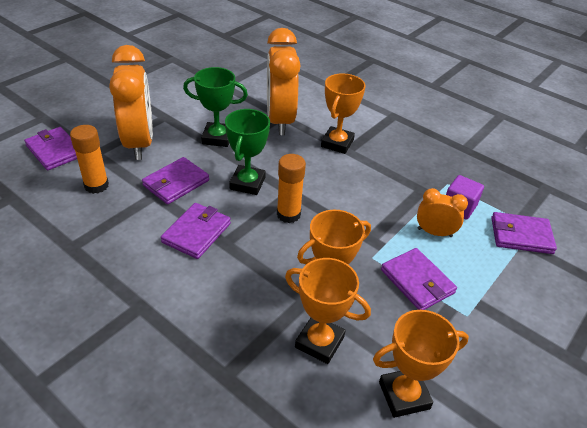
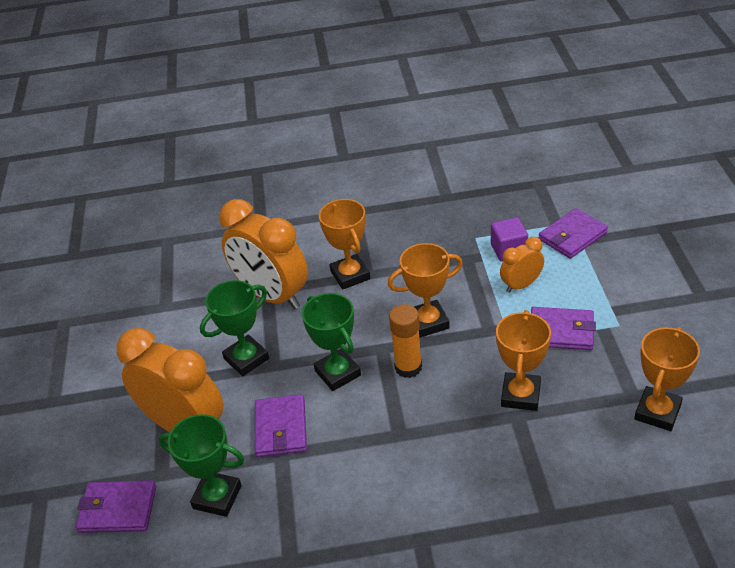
camera: 40 degrees left, 0 degrees up
(96, 185) = (217, 497): orange glue stick -> green trophy
(197, 233) = (367, 448): purple wallet -> none
(319, 342) = (567, 433): orange trophy -> orange trophy (428, 322)

